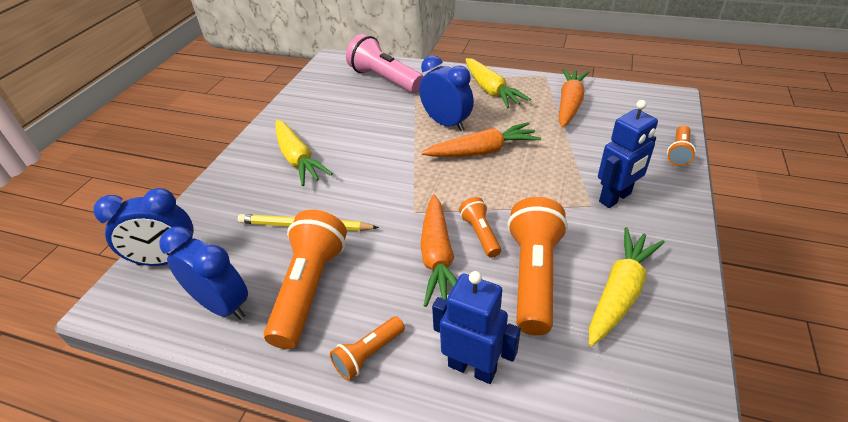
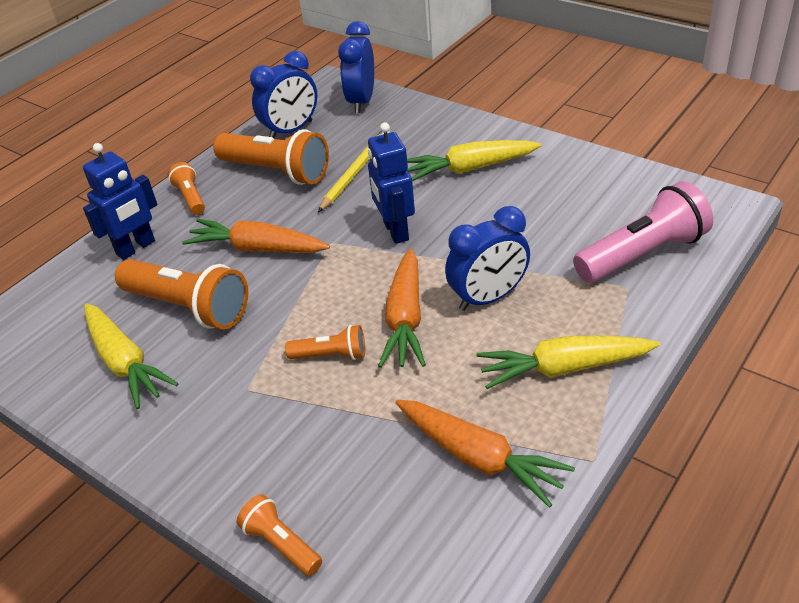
camera: 110 degrees right, 0 degrees up
(480, 234) = (266, 284): orange flashlight -> orange flashlight (331, 355)
(615, 198) = (242, 418): blue robot -> blue robot (395, 231)

